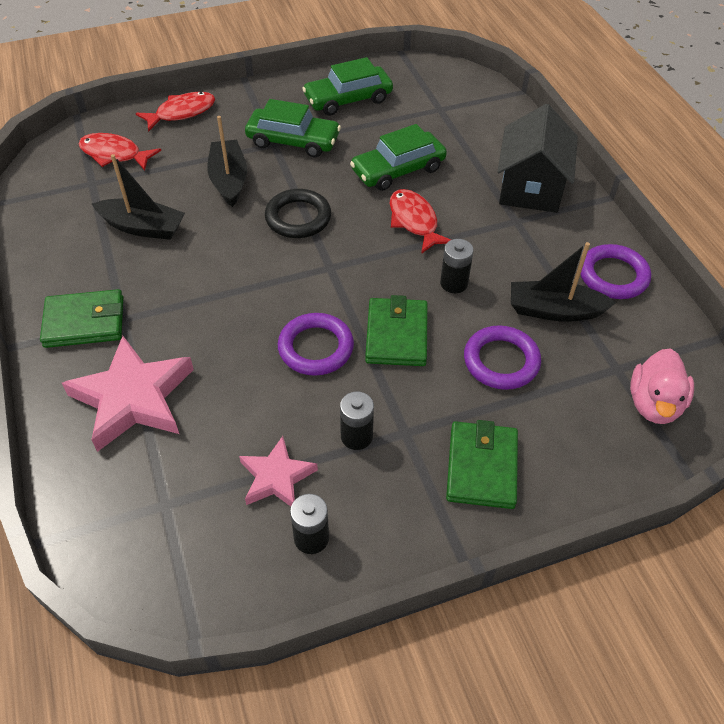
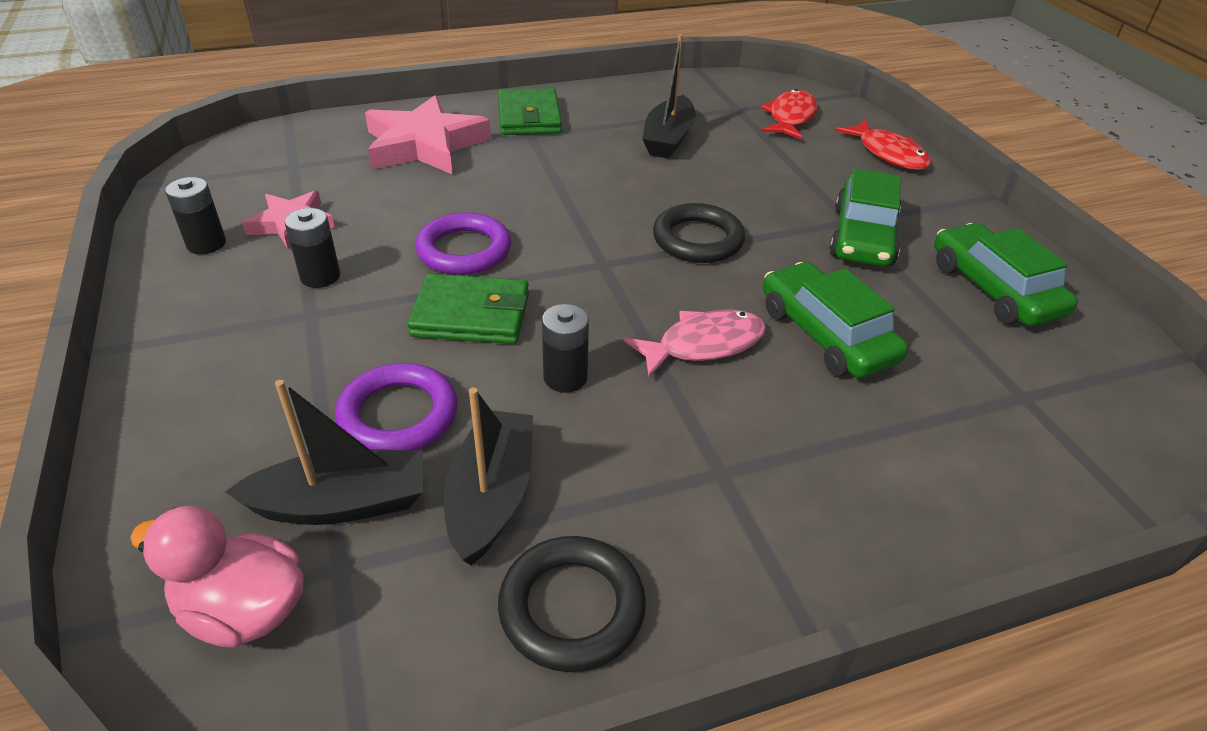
camera: 90 degrees right, 10 degrees down
(229, 180) = (762, 189): black boat -> black boat (341, 503)
(414, 221) = (703, 345): red fish -> pink fish
(481, 467) = (226, 376): green wallet -> none
(530, 188) = (821, 506): black house -> none
(613, 276) = (572, 608): purple ring -> black ring

